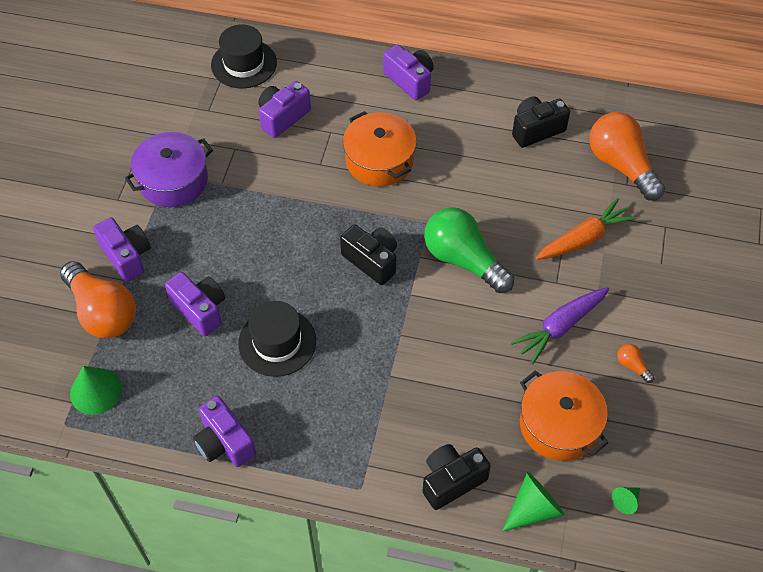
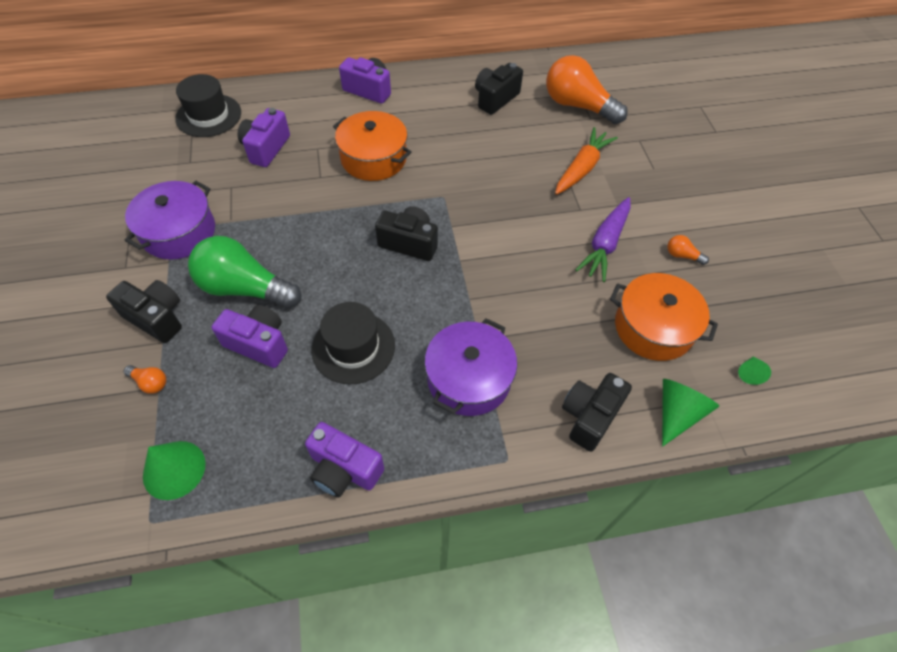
camera: 25 degrees left, 0 degrees up
(102, 312) = (150, 382): orange light bulb -> orange light bulb, size x0.41
(127, 256) = (156, 318): purple camera -> black camera
(363, 407) = (468, 378): none -> purple pot
(463, 260) = (491, 216): green light bulb -> green light bulb (245, 288)

